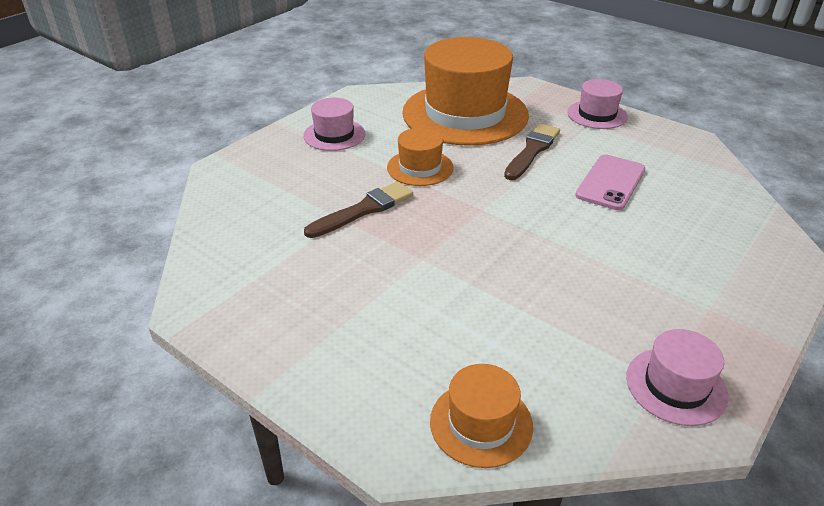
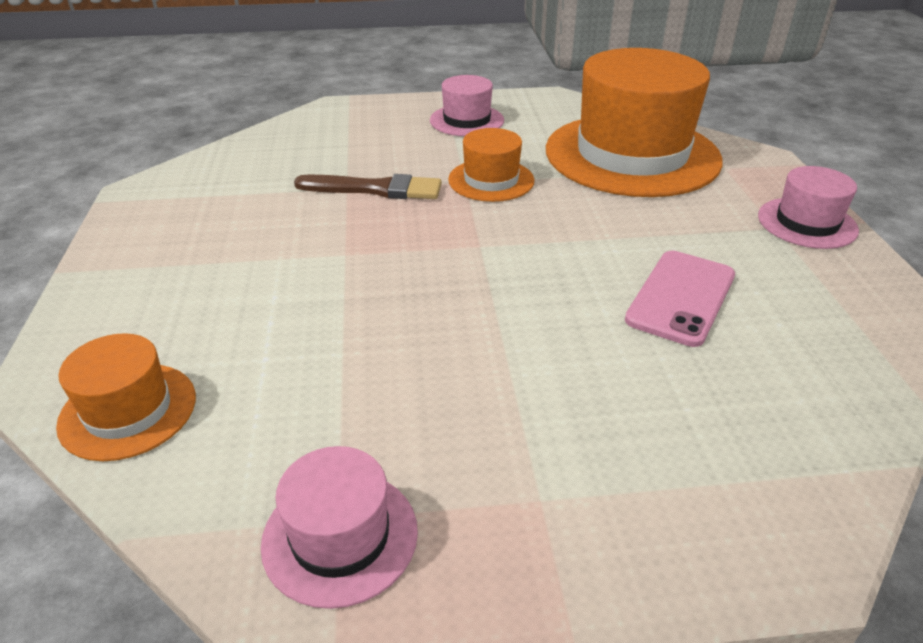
camera: 45 degrees right, 0 degrees up
(532, 150) = (643, 220): brown brush -> none
(610, 182) = (681, 297): pink phone -> pink phone turned 45 degrees counterclockwise

